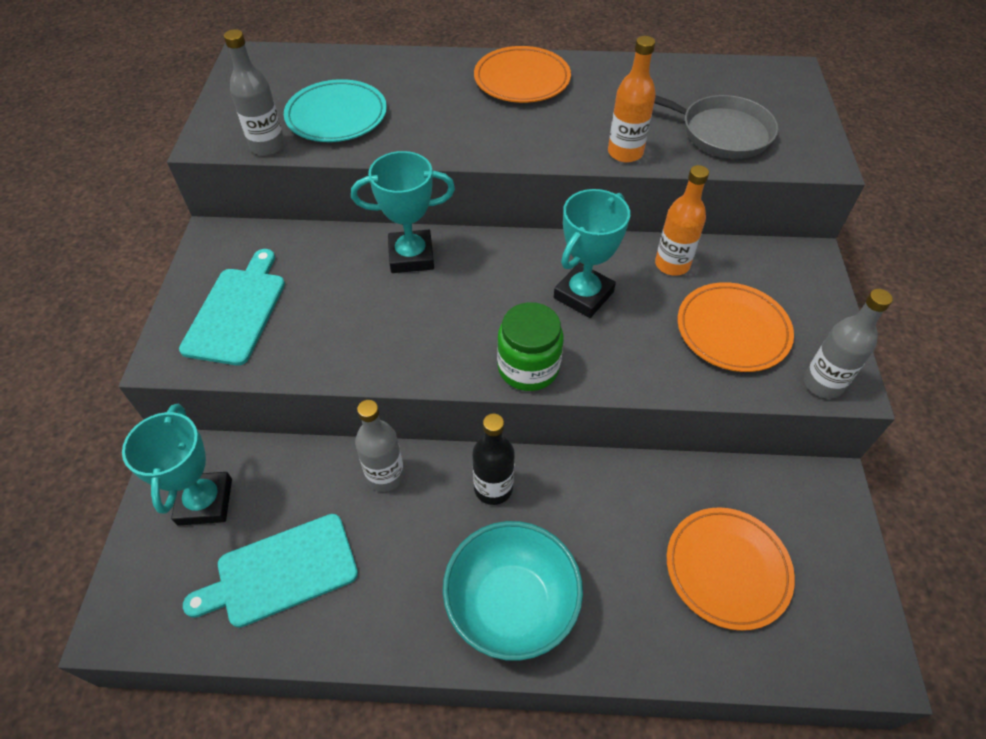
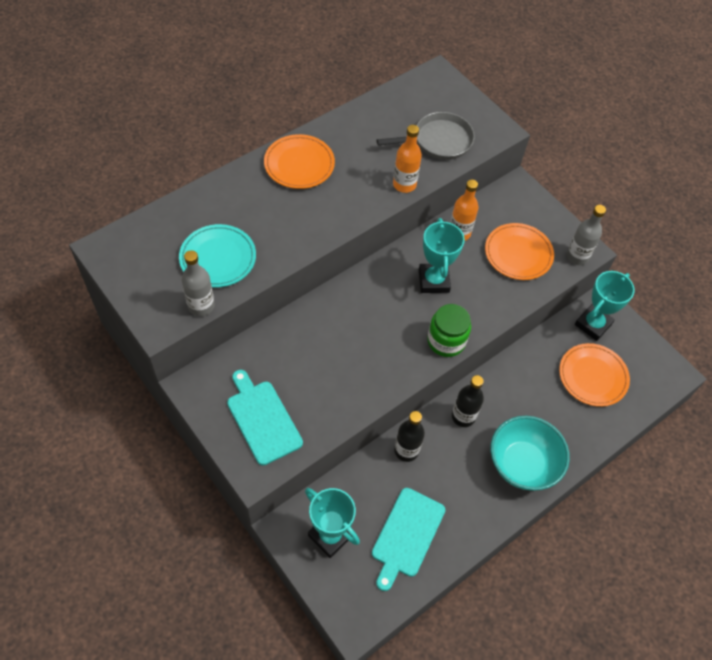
camera: 45 degrees left, 5 degrees up
(385, 475) = (406, 450): grey bottle -> black bottle
(411, 256) = (322, 318): turquoise trophy -> turquoise trophy (593, 324)

